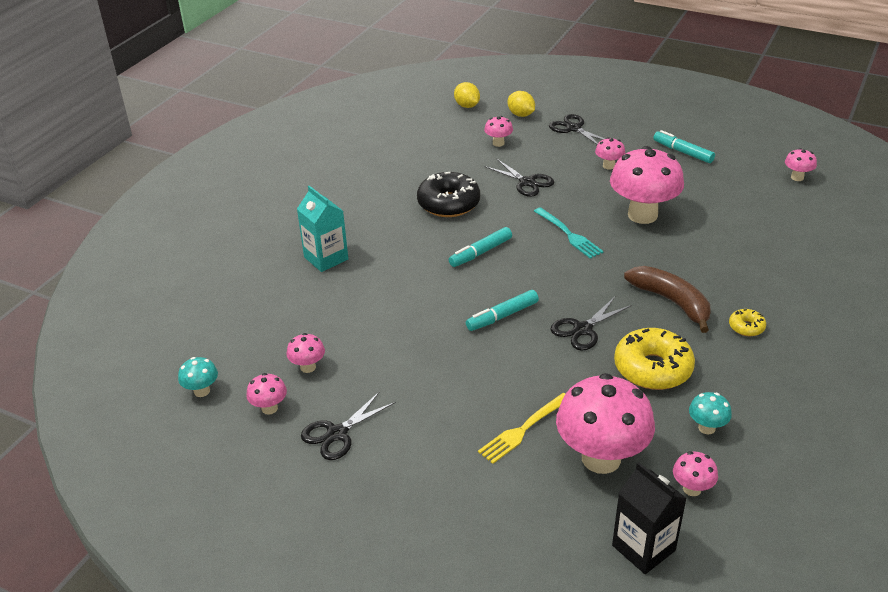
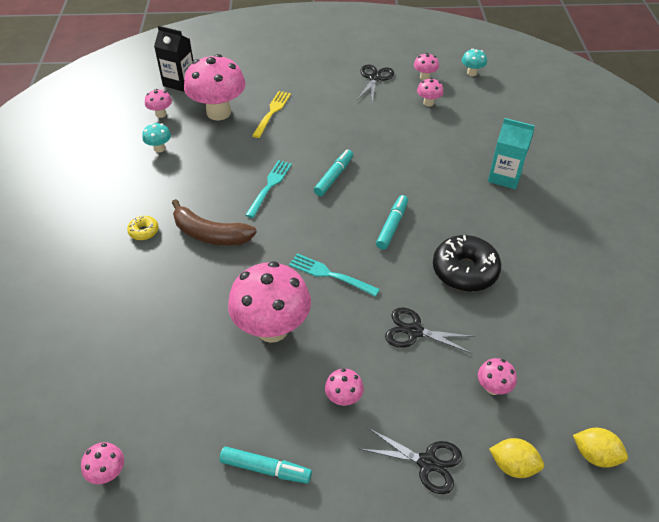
camera: 150 degrees right, 10 degrees up
(582, 329) = (269, 186): black scissors -> turquoise fork
(652, 368) = (207, 174): yellow donut -> none

